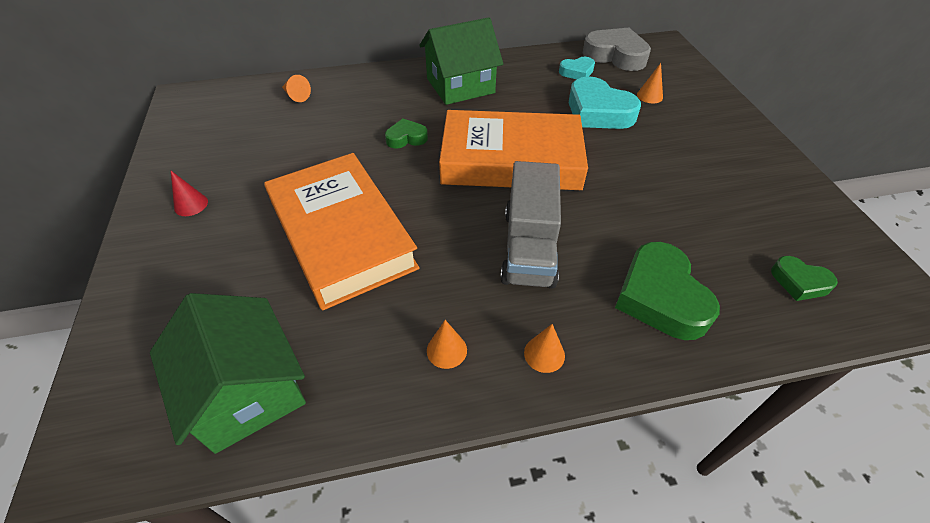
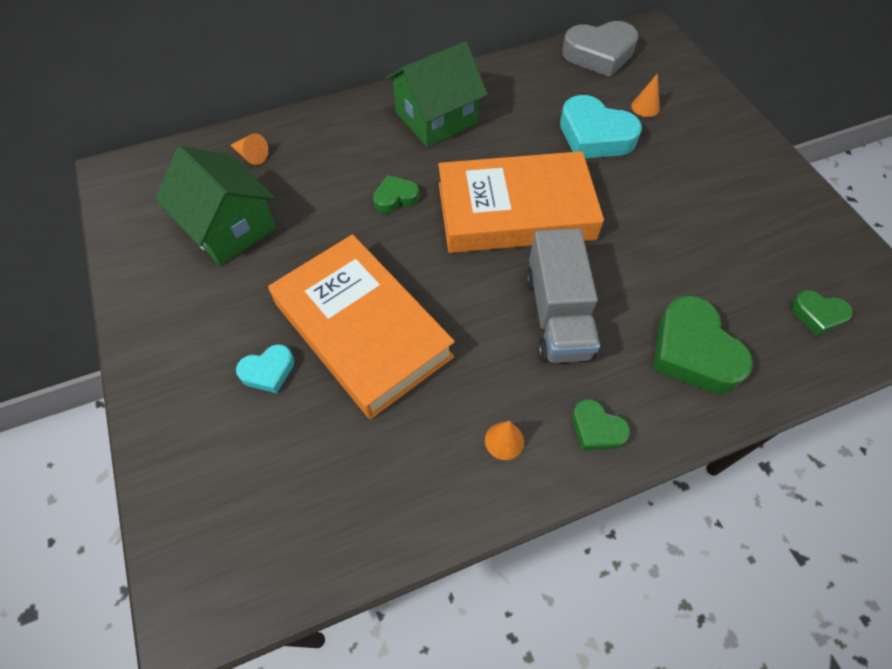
camera: 10 degrees left, 10 degrees up
(191, 205) = (184, 317): red cone -> none
(247, 391) = (324, 515): green house -> green house (229, 227)
(544, 354) = (596, 429): orange cone -> green heart
(577, 72) = (561, 83): turquoise heart -> turquoise heart (268, 371)
(615, 55) = (599, 54): grey heart -> grey heart turned 150 degrees clockwise

